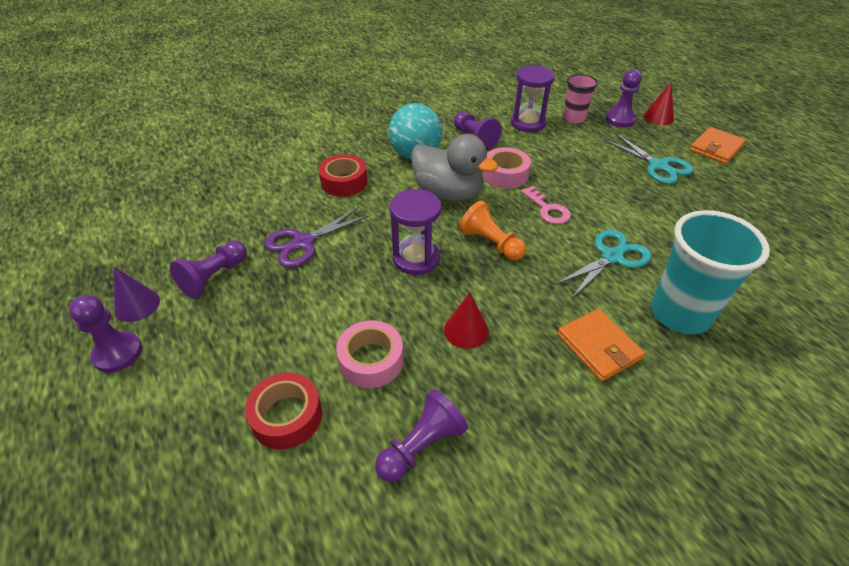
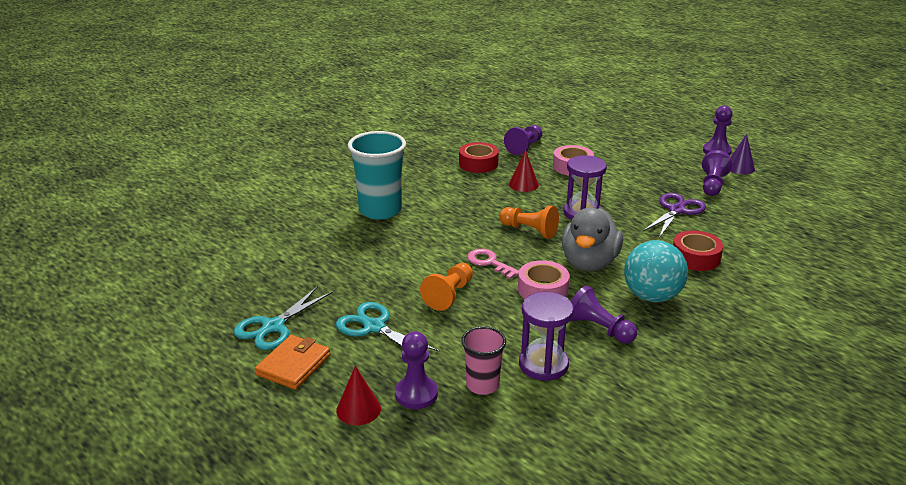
camera: 165 degrees right, 15 degrees down
(287, 416) = (599, 146): red tape -> red tape (478, 164)
(448, 193) = (589, 263): grey duck -> grey duck turned 90 degrees counterclockwise
(592, 183) = (449, 295): none -> orange pawn
(598, 347) = (437, 189): orange wallet -> none
(611, 257) = (428, 235): turquoise scissors -> turquoise scissors (273, 327)

